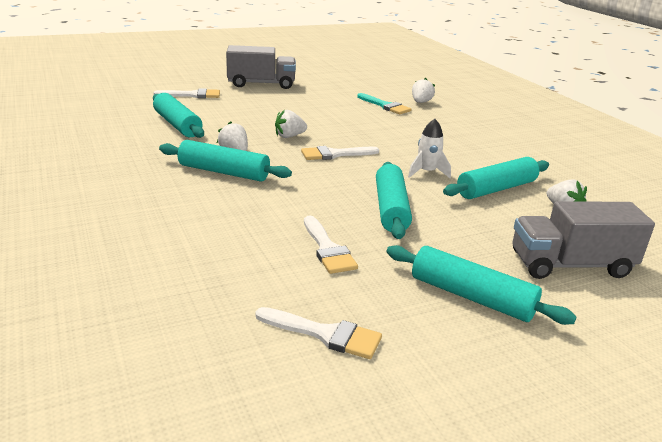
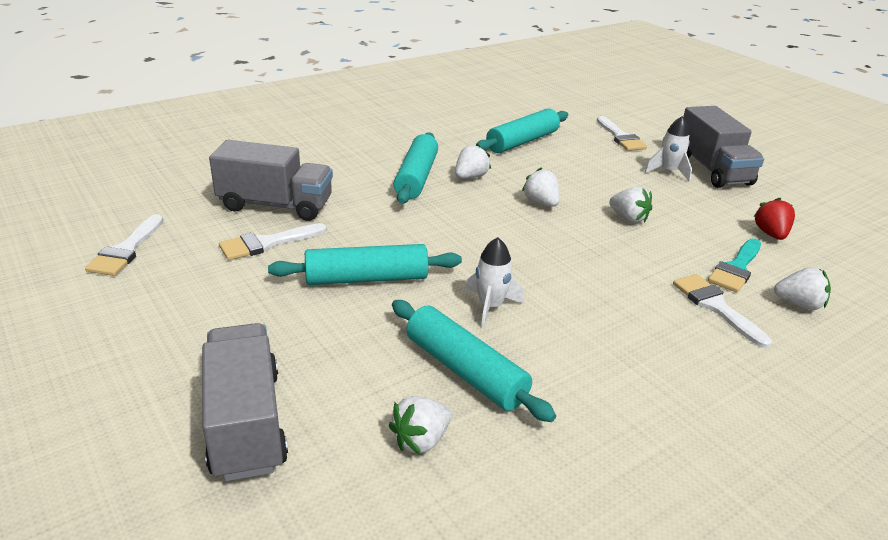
camera: 80 degrees right, 5 degrees up
(251, 241) = (275, 205): none -> grey truck
(258, 94) = (668, 172): none -> white rocket
(320, 117) = (628, 218): none -> white strawberry
(335, 154) = (506, 235): white brush -> white brush (716, 307)
(349, 91) = (770, 234): none -> red strawberry
(471, 297) = (176, 331): turquoise rolling pin -> none

